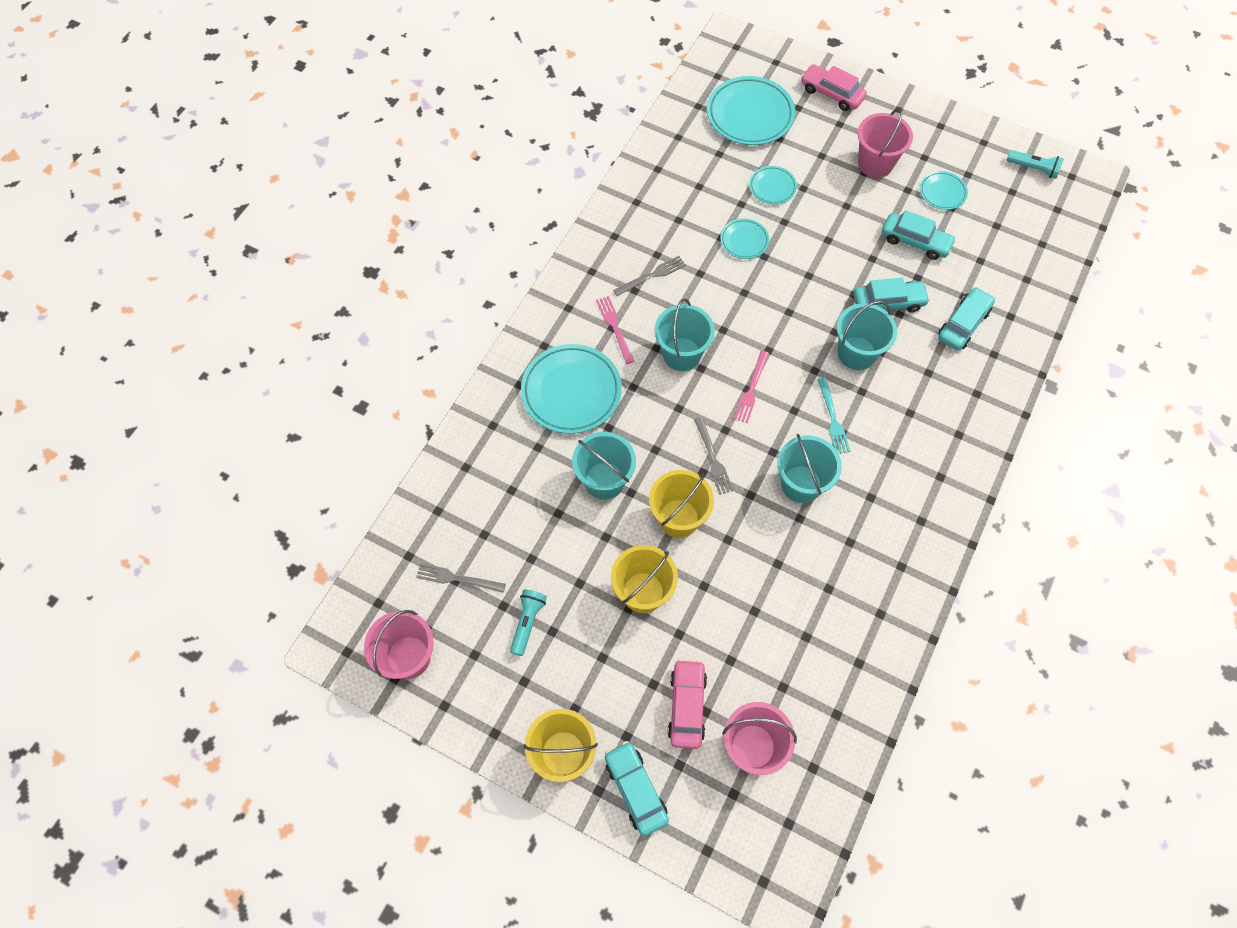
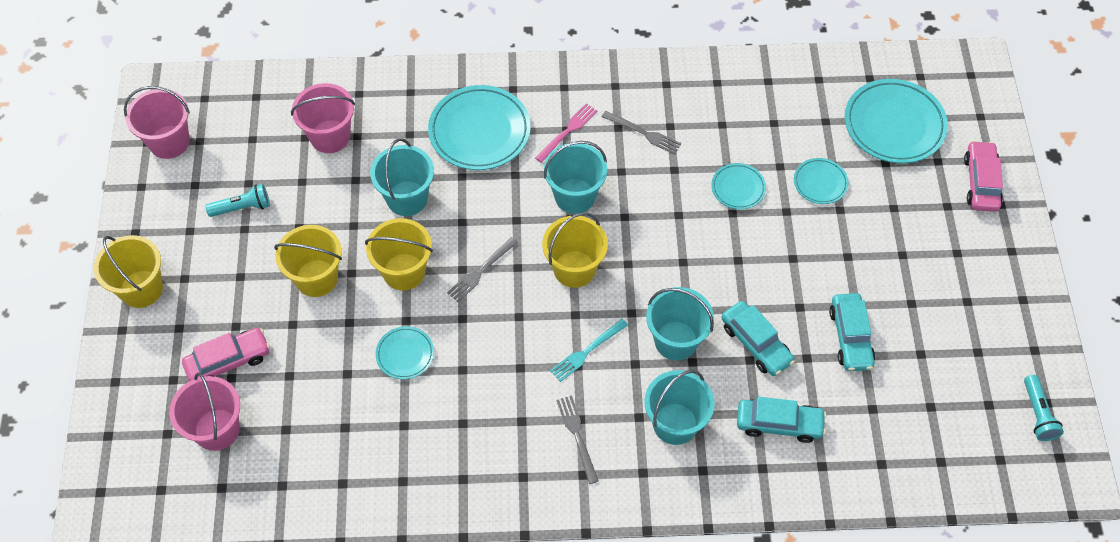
camera: 60 degrees right, 5 degrees down
(457, 578) = (254, 139): grey fork -> grey fork (577, 436)
(636, 790) = (135, 357): turquoise car -> none
(751, 389) = (574, 269): pink fork -> yellow bucket
(801, 484) = (499, 355): turquoise bucket -> turquoise bucket (675, 423)
(875, 163) = (921, 259): pink bucket -> pink bucket (330, 136)
(942, 192) = (933, 337): turquoise plate -> turquoise plate (405, 354)

